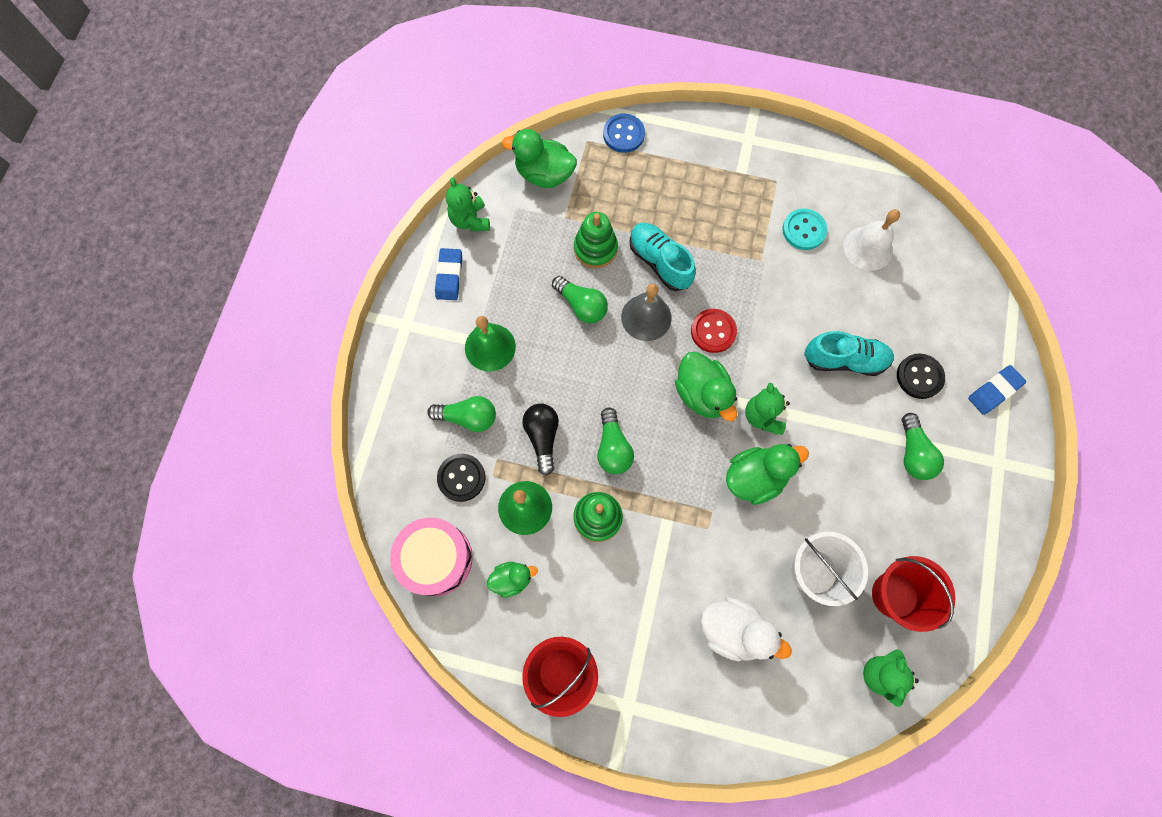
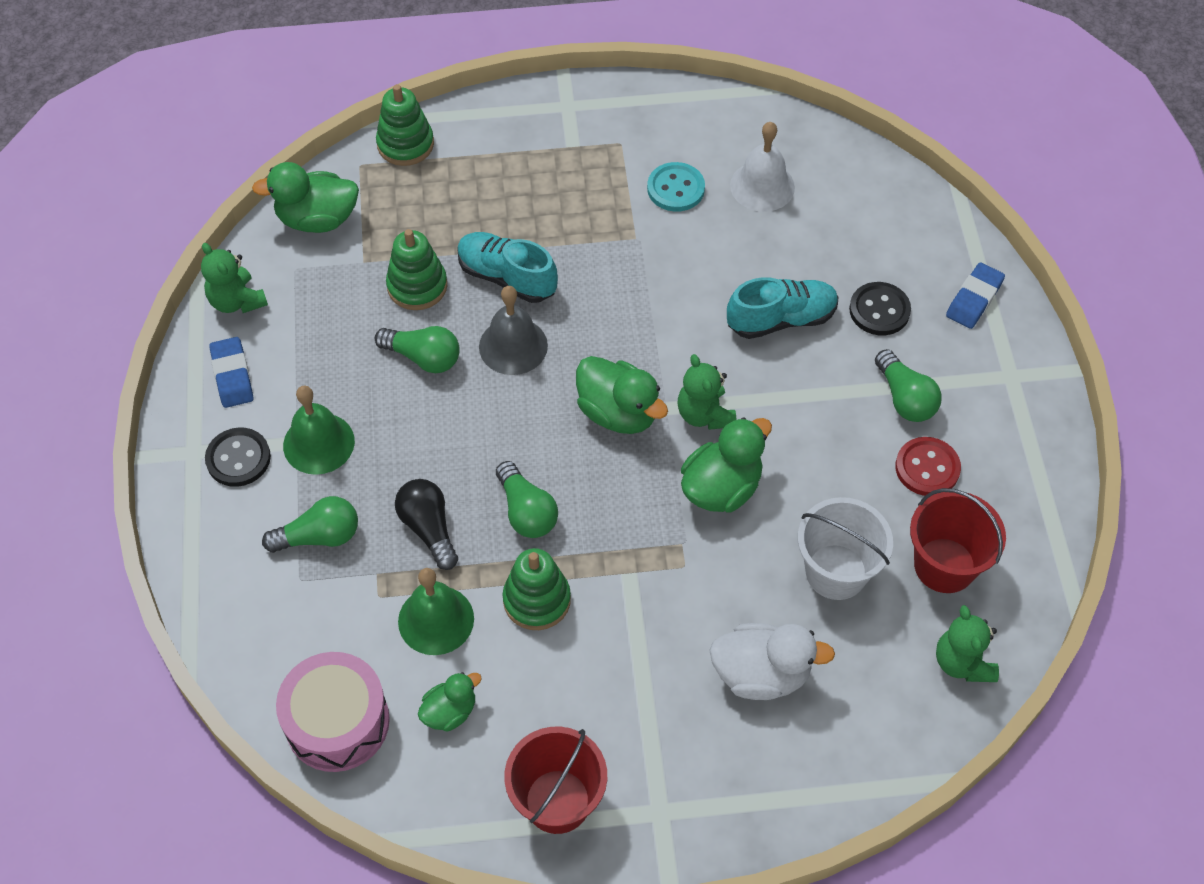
camera: 20 degrees left, 15 degrees down
(461, 478) = (337, 612): black button -> black button (238, 458)
(623, 134) = (405, 144): blue button -> green stacking toy
(713, 331) = (605, 336): red button -> red button (927, 468)

